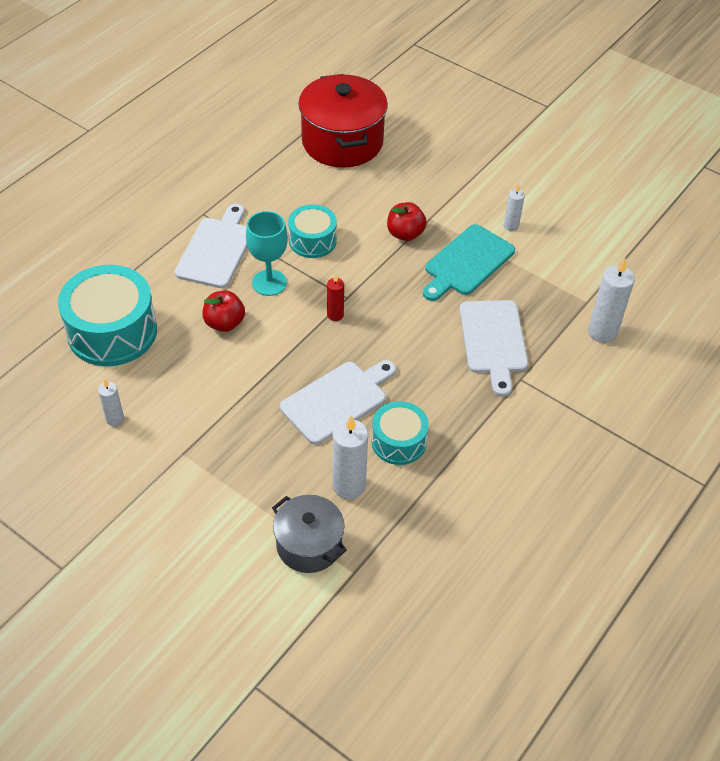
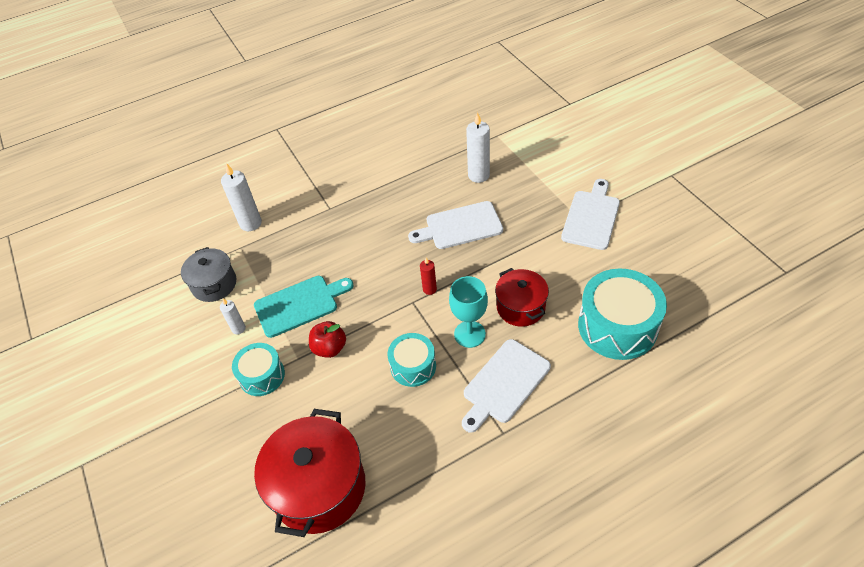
camera: 150 degrees left, 0 degrees up
(115, 419) = (625, 254): white candle -> none
(224, 323) = (520, 307): red apple -> red pot
(309, 545) = (517, 152): grey pot -> grey pot (214, 284)
(398, 442) = (434, 191): turquoise drum -> turquoise drum (262, 376)
(493, 341) = (327, 237): white cutting board -> white cutting board (591, 217)

